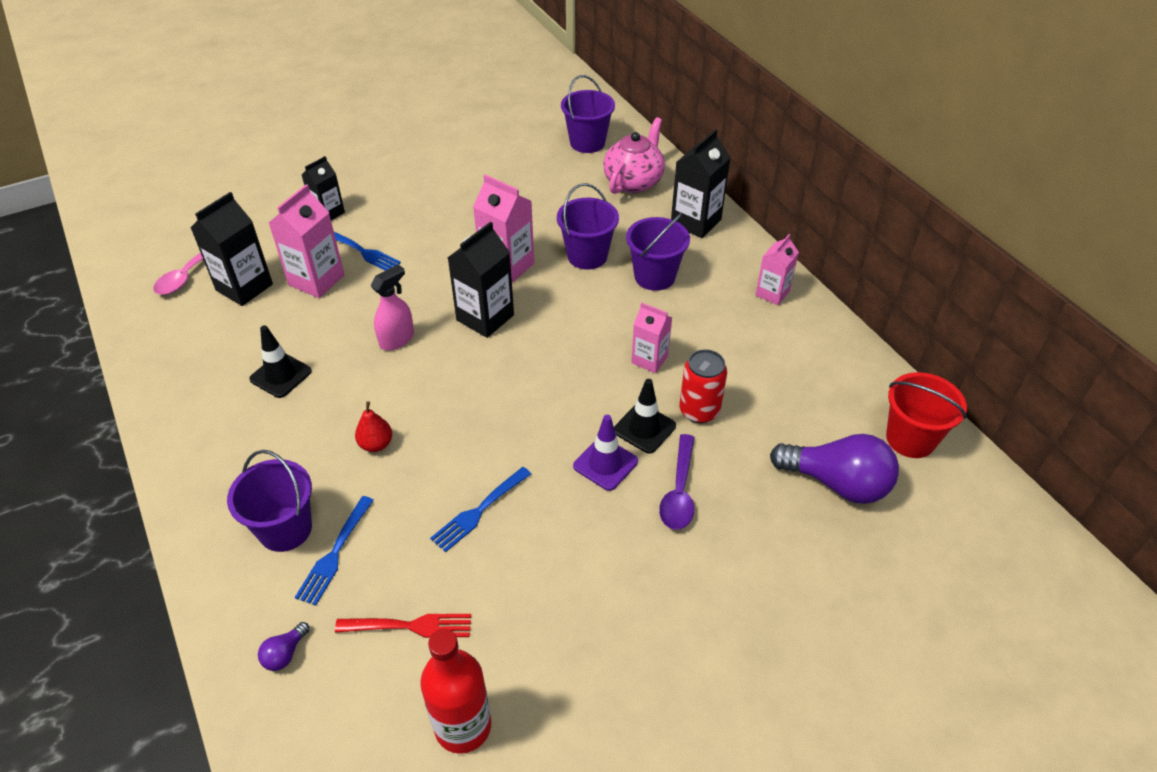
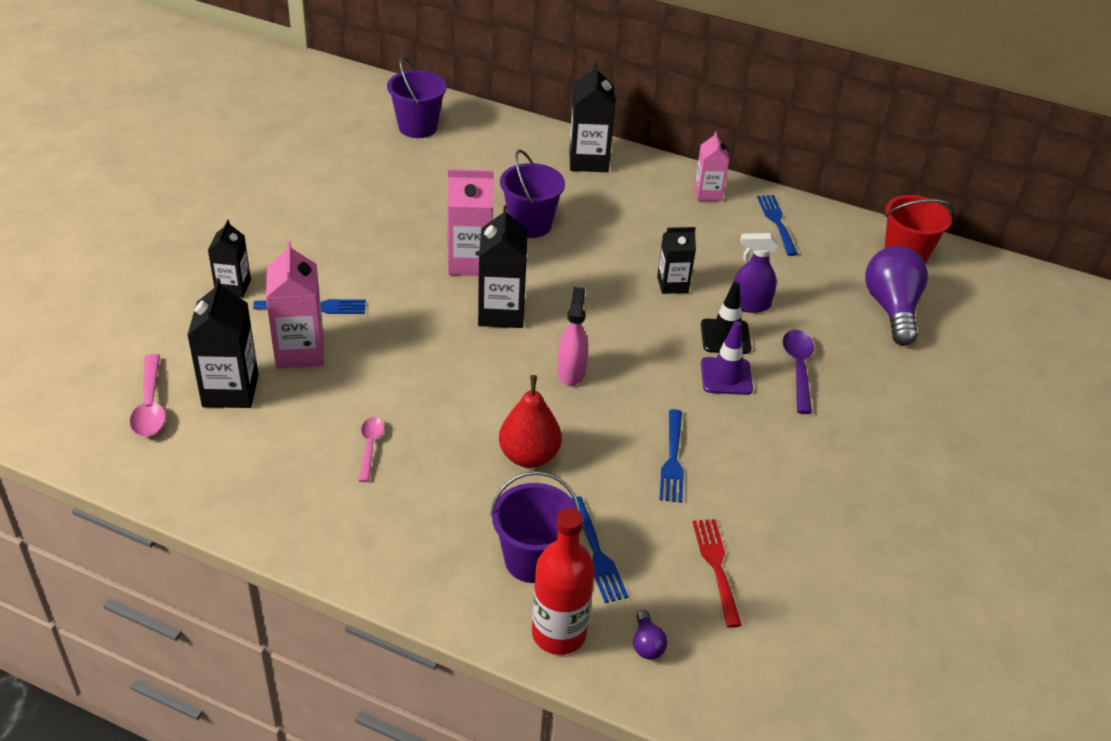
camera: 40 degrees left, 5 degrees down
(281, 375) = (370, 447): black traffic cone -> pink spoon
(376, 444) = (529, 456): red pear -> red pear, size x1.60
(397, 339) = (443, 366): pink spray bottle -> pink spray bottle (571, 372)
(409, 626) = (717, 568): red fork -> red fork turned 60 degrees counterclockwise
(463, 726) = (832, 606): red bottle -> red bottle (559, 633)
(634, 181) = (499, 146): pink teapot -> none
(649, 359) = (672, 284): pink carton -> black carton
(654, 276) = (604, 218): purple bucket -> none
(679, 491) = (798, 368): purple spoon -> purple spoon turned 150 degrees counterclockwise
(699, 411) = (750, 305): red can -> purple spray bottle
(810, 348) = (777, 223): none -> blue fork
(837, 483) = (892, 309): purple light bulb -> purple light bulb turned 75 degrees counterclockwise

